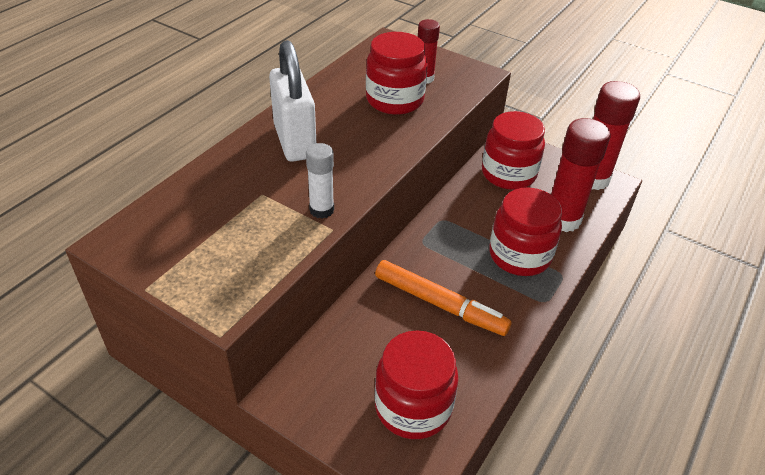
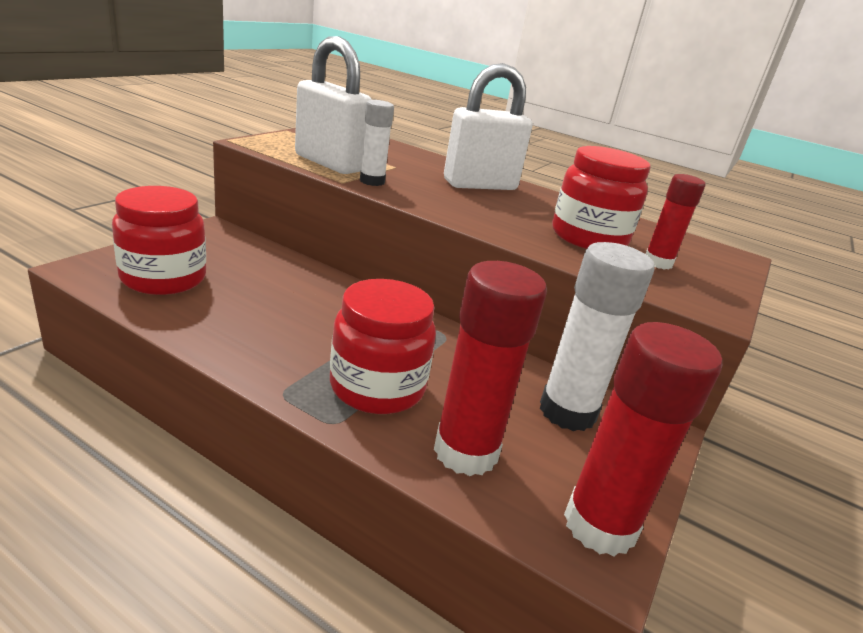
camera: 85 degrees right, 15 degrees down
(277, 241) = (329, 163): none -> white padlock
(440, 304) = (297, 312): orange marker -> none
(508, 174) = (567, 412): red jar -> white glue stick

